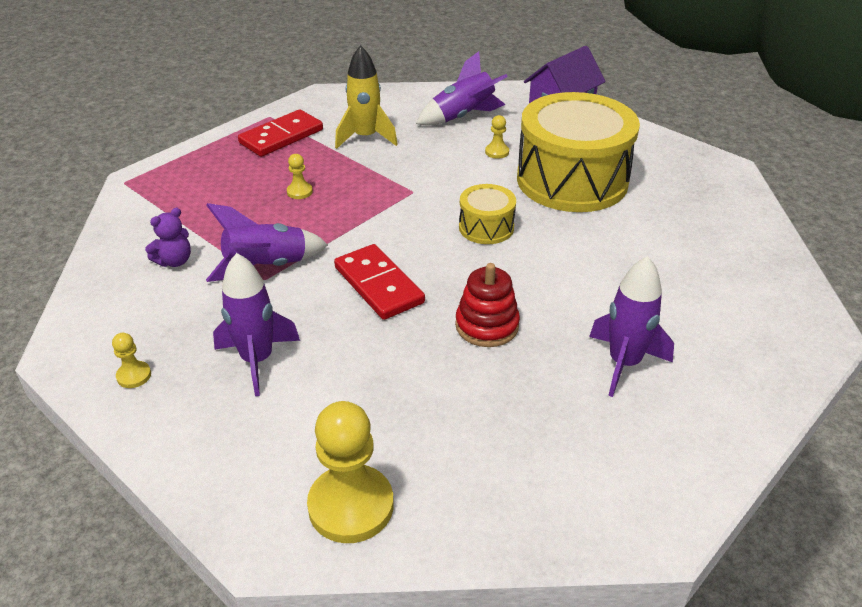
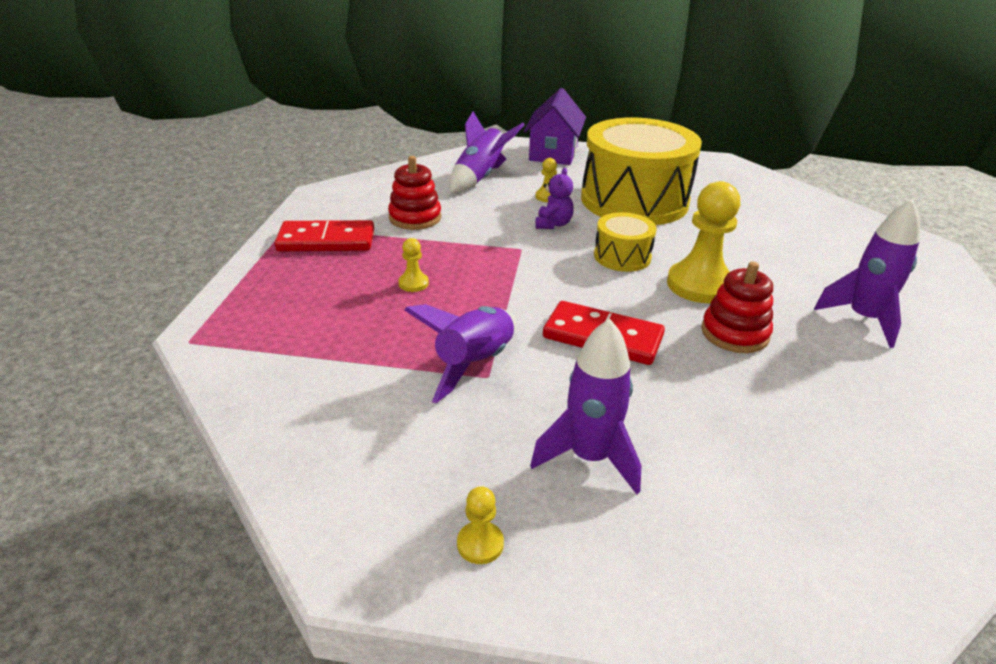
camera: 35 degrees left, 5 degrees down
(174, 261) = (364, 399): purple teddy bear -> purple teddy bear (553, 224)
(281, 137) = (326, 241): red domino -> red domino turned 75 degrees clockwise
(351, 506) = (864, 549): yellow pawn -> yellow pawn (699, 285)
(365, 137) = (415, 218): yellow rocket -> red stacking toy

